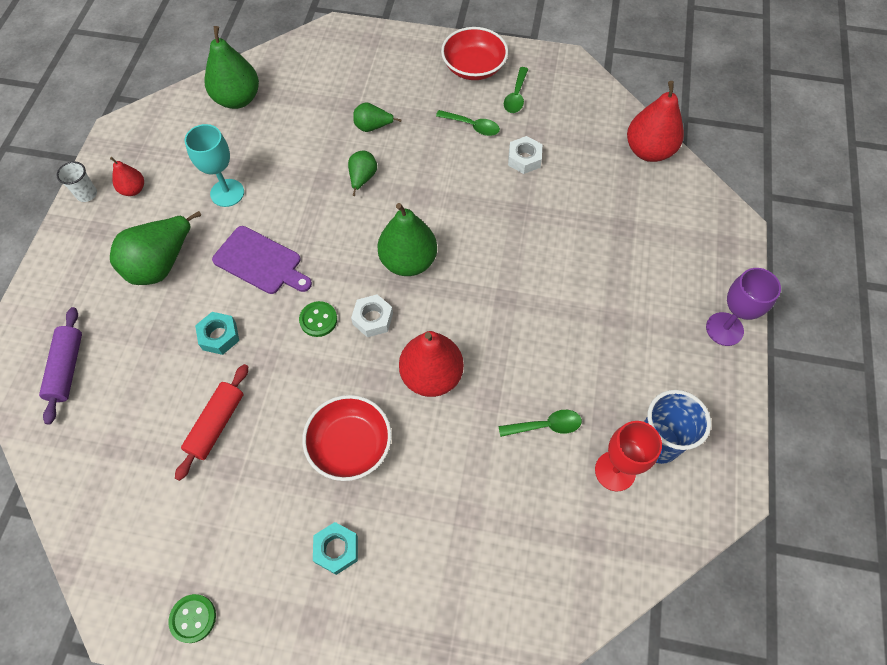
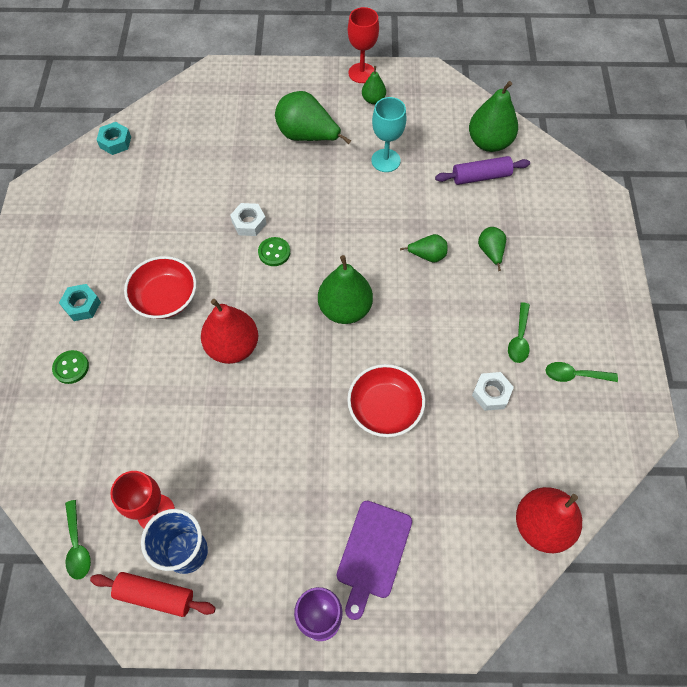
camera: 80 degrees right, 0 degrees up
(67, 368) = (210, 107): purple rolling pin -> purple rolling pin (481, 176)
(87, 194) = (362, 73): white cup -> red goblet
(133, 189) = (373, 99): red pear -> green pear
(193, 618) = (34, 229): green button -> green button (71, 367)
(216, 424) = (175, 206): red rolling pin -> red rolling pin (155, 595)
(219, 336) = (249, 189): turquoise nut -> turquoise nut (115, 142)
(260, 262) = (322, 200): purple cutting board -> purple cutting board (373, 553)
(373, 319) = (281, 292): white nut -> white nut (249, 223)
(473, 67) = (600, 328): red bowl -> red bowl (385, 408)
(546, 425) = (195, 447): green spoon -> green spoon (78, 546)

